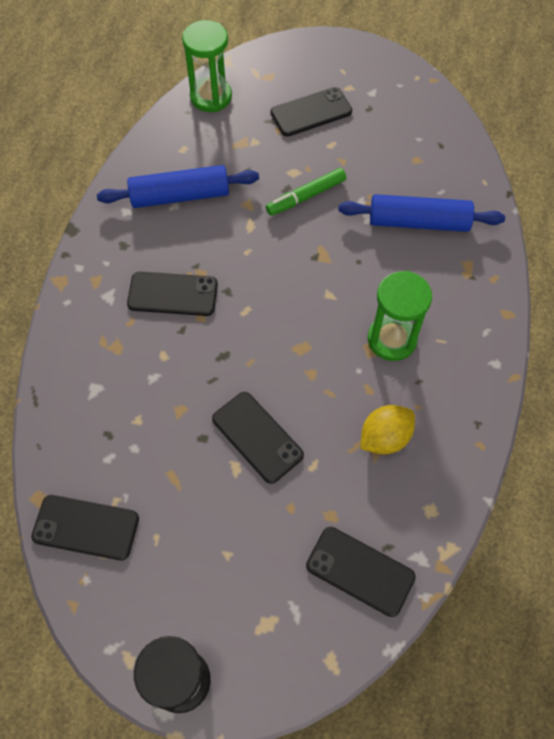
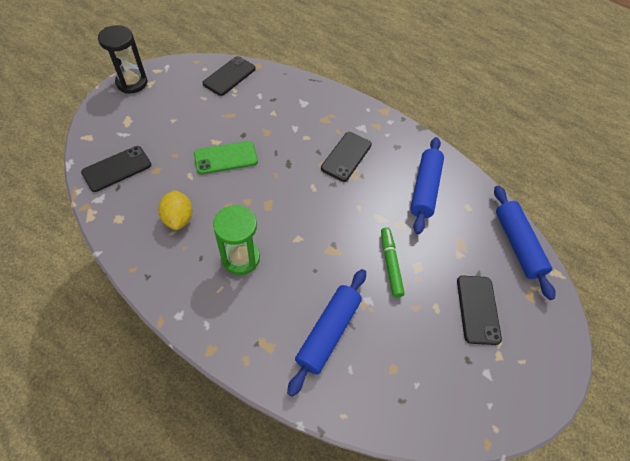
camera: 110 degrees right, 5 degrees down
(211, 97) = (517, 244): green hourglass -> blue rolling pin
(257, 437) = (226, 158): black phone -> green phone

